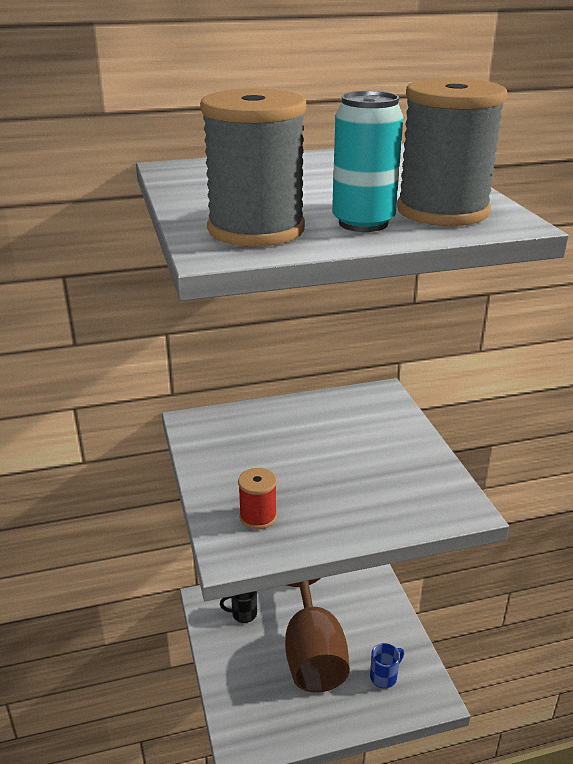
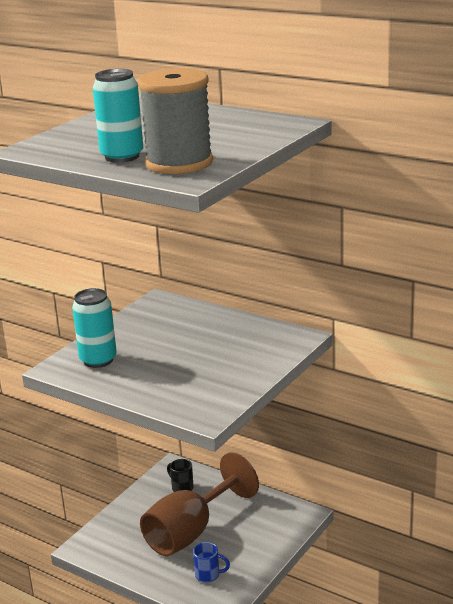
camera: 50 degrees right, 5 degrees down
(256, 229) = (70, 145): grey spool -> none
(258, 517) = (98, 360): red spool -> turquoise can

